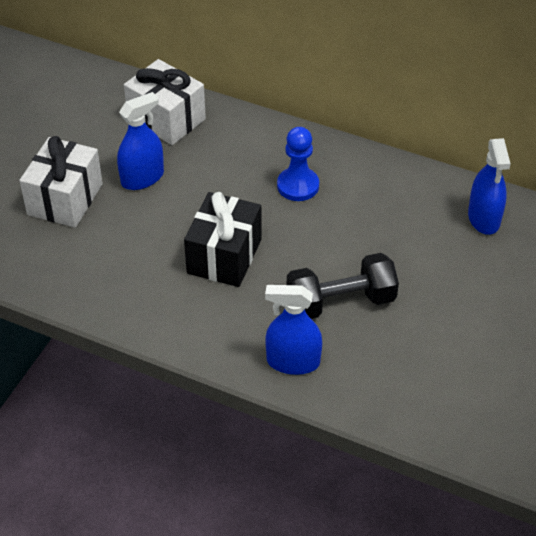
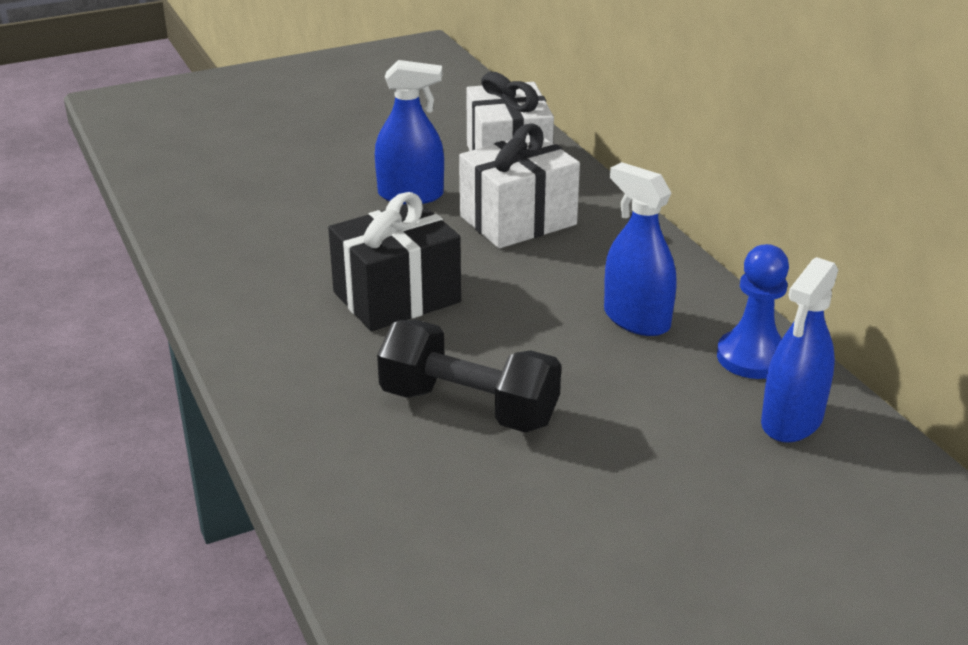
camera: 40 degrees right, 15 degrees down
(65, 199) = (309, 178): white gift -> white gift (518, 220)
(293, 362) = (325, 433): blue spray bottle -> blue spray bottle (636, 319)
(298, 186) = (576, 275): blue pawn -> blue pawn (752, 357)

